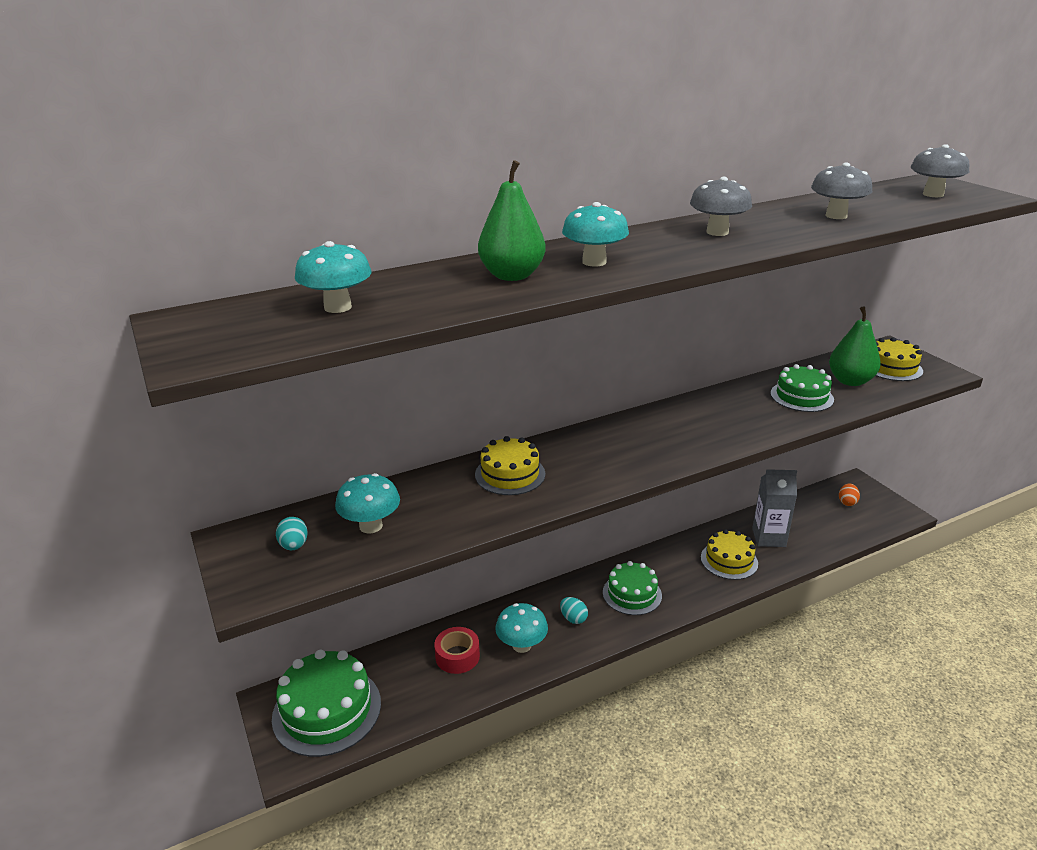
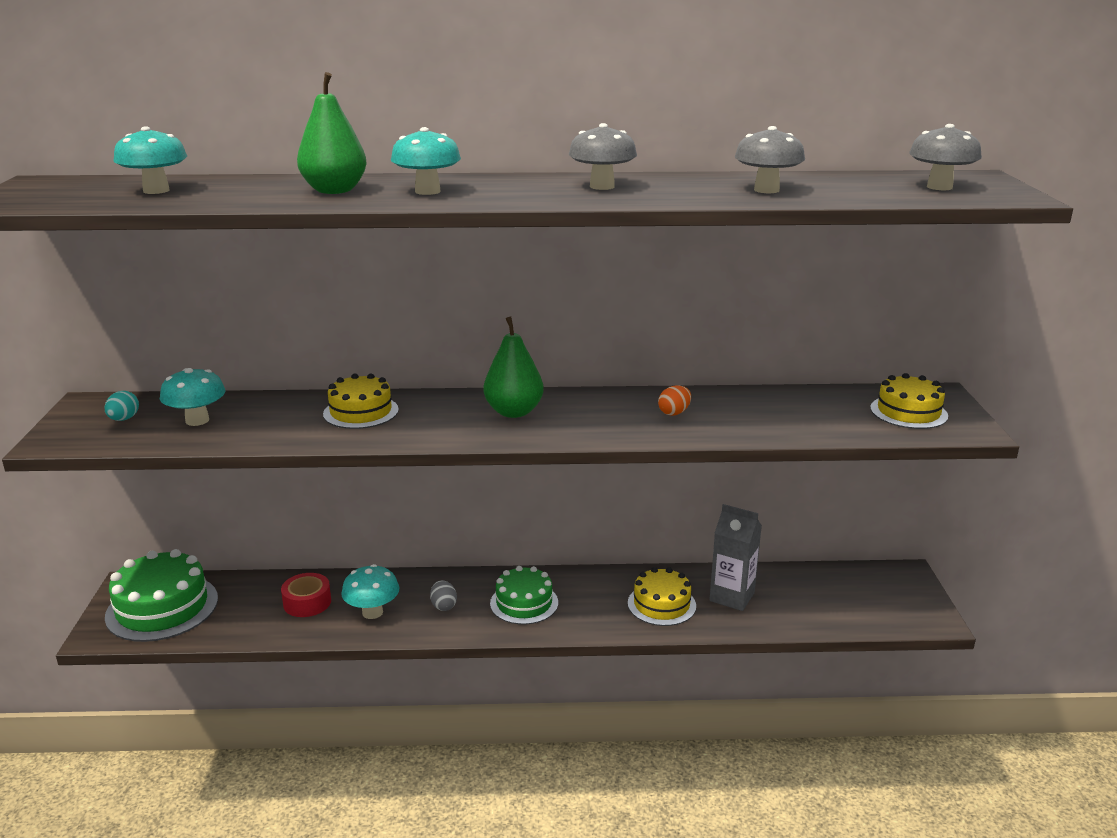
camera: 25 degrees right, 5 degrees down
(573, 618) = (443, 606): turquoise egg -> grey egg
(801, 396) = (752, 415): green cake -> none
(847, 502) = (870, 589): orange egg -> orange egg (674, 413)
(850, 381) = (834, 414): green pear -> green pear (514, 412)

